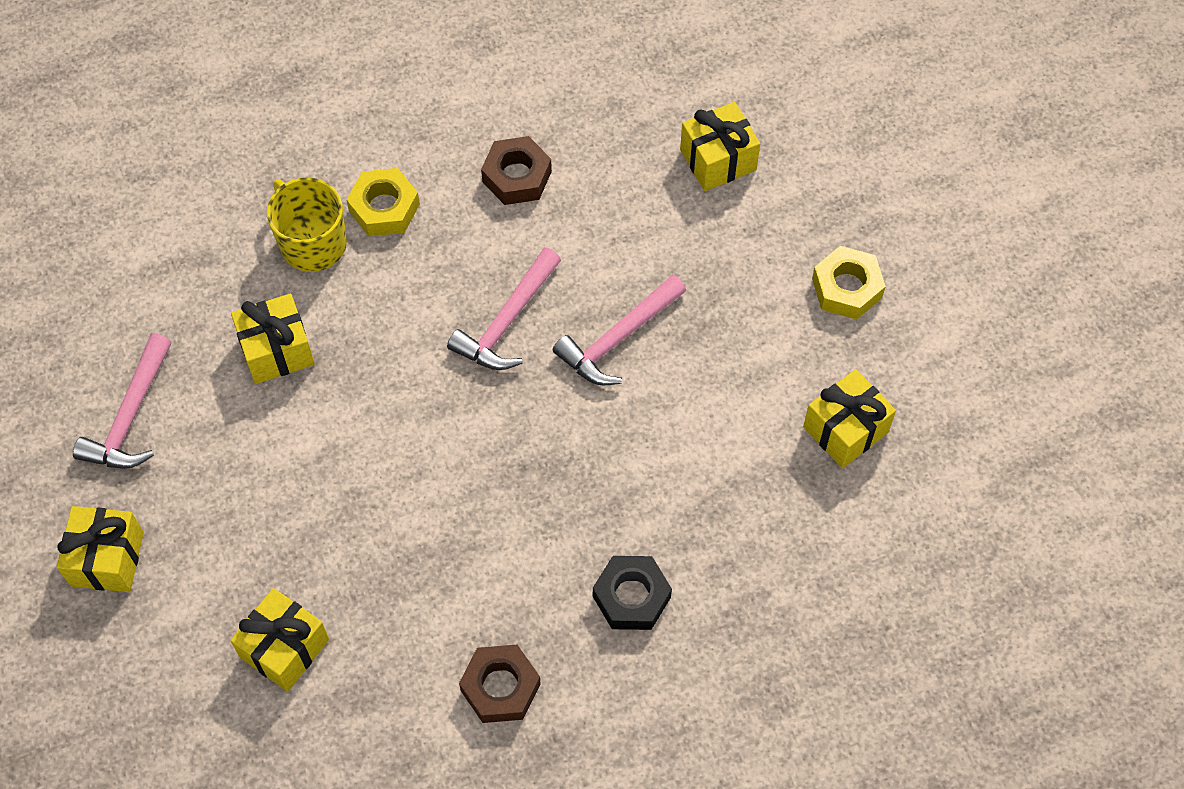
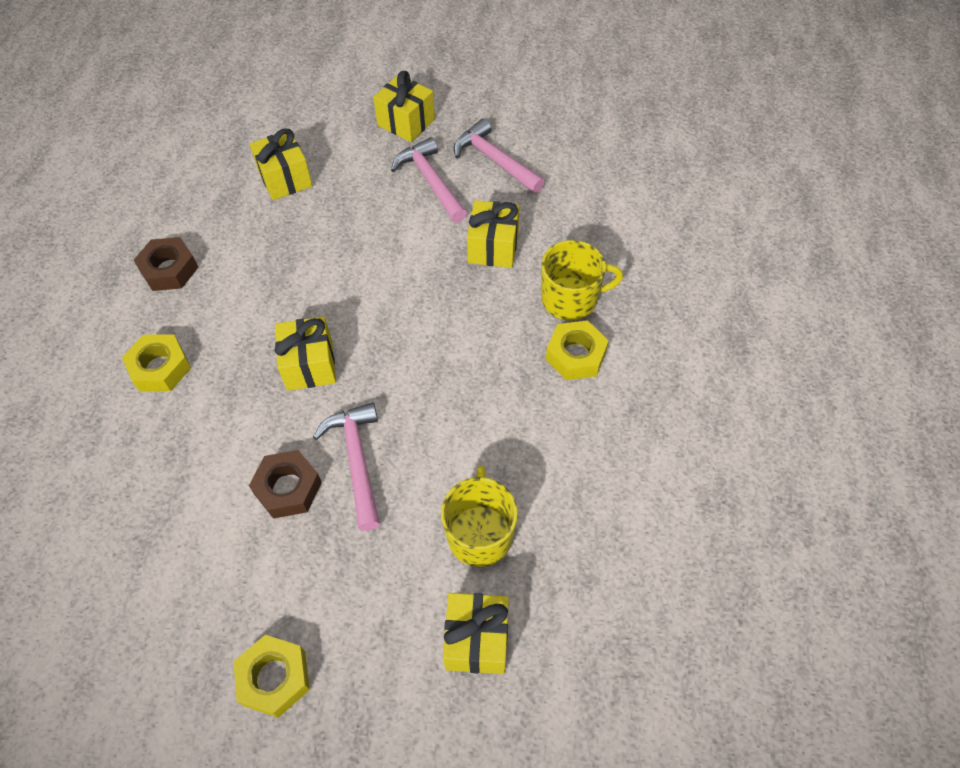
camera: 120 degrees right, 5 degrees down
(507, 321) = (424, 392): pink hammer -> pink hammer (431, 181)
(516, 176) = (553, 461): brown nut -> brown nut (288, 488)
(625, 201) = (479, 534): none -> yellow mug
(631, 597) = (160, 368): black nut -> yellow nut
(845, 429) = (155, 590): yellow gift -> yellow gift (310, 365)

